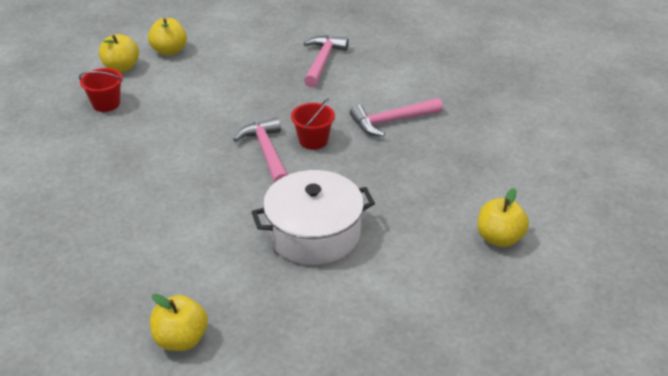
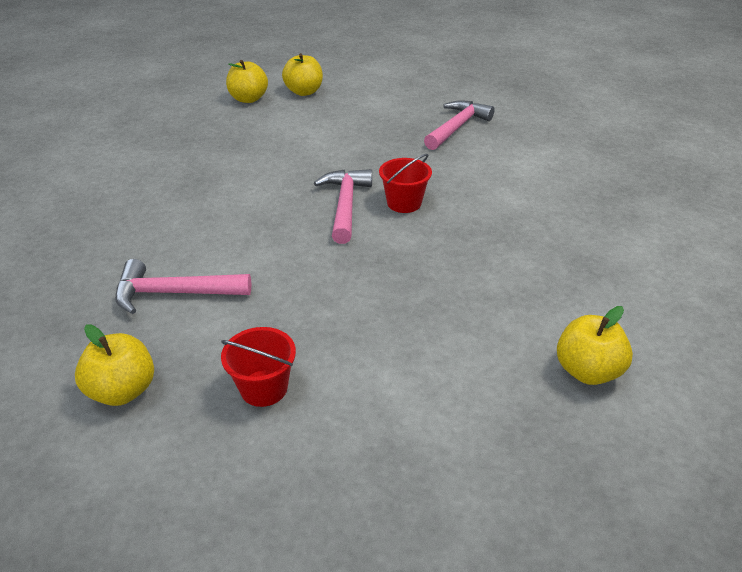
camera: 20 degrees right, 0 degrees up
(106, 104) = (212, 127): red bucket -> red bucket (264, 388)
(314, 233) = (349, 305): white pot -> none
(391, 121) = (506, 201): pink hammer -> pink hammer (174, 293)

